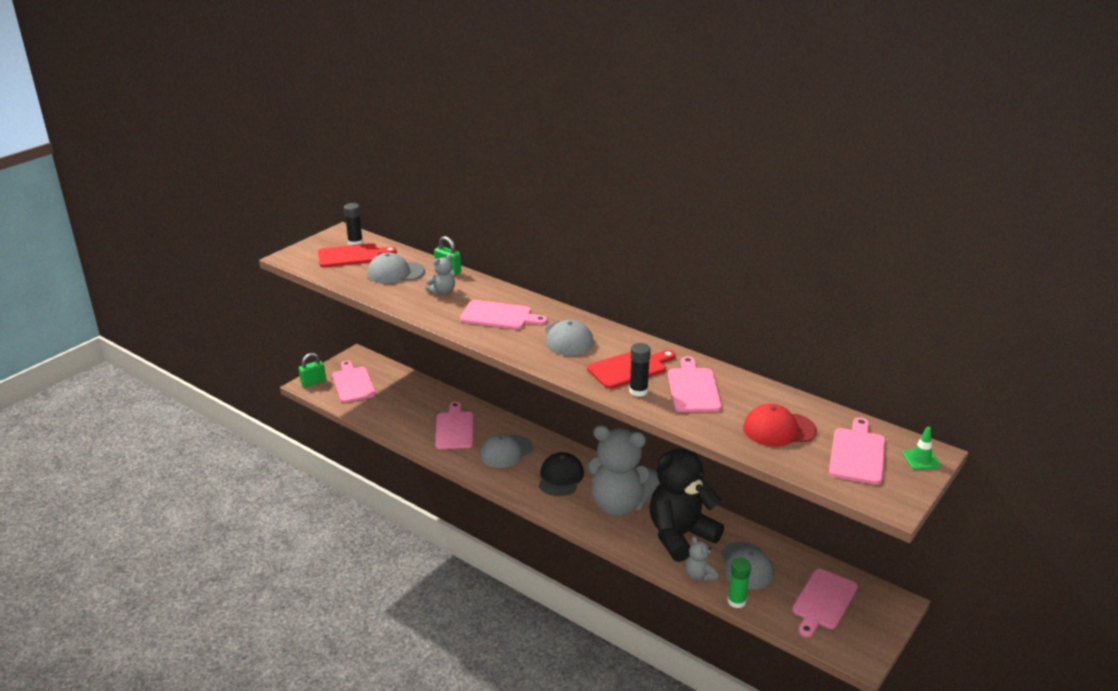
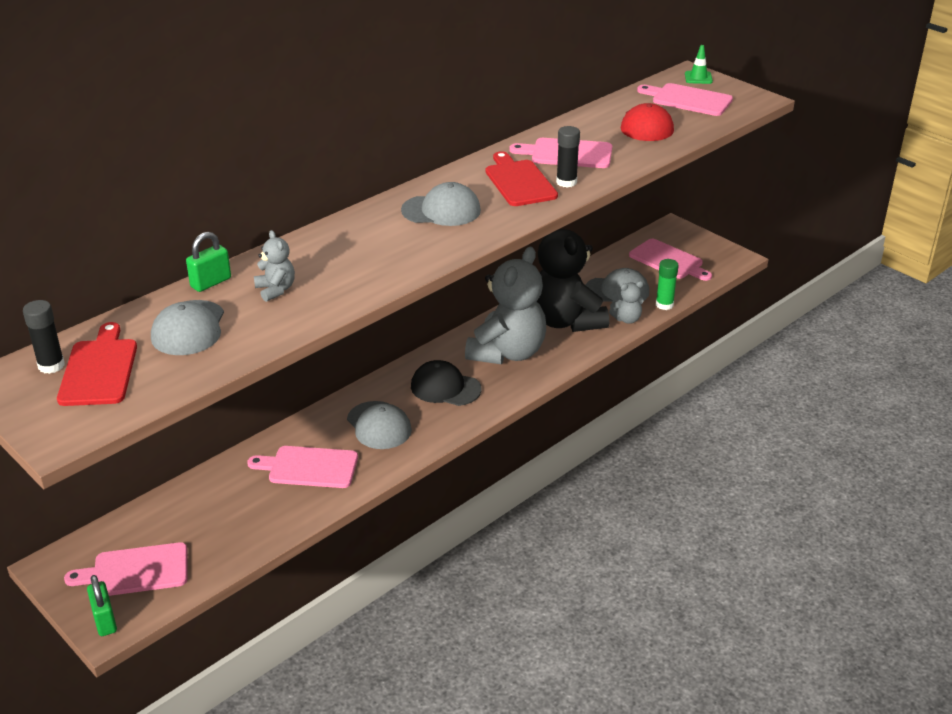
camera: 80 degrees left, 5 degrees up
(499, 316) = (365, 251): pink cutting board -> none

